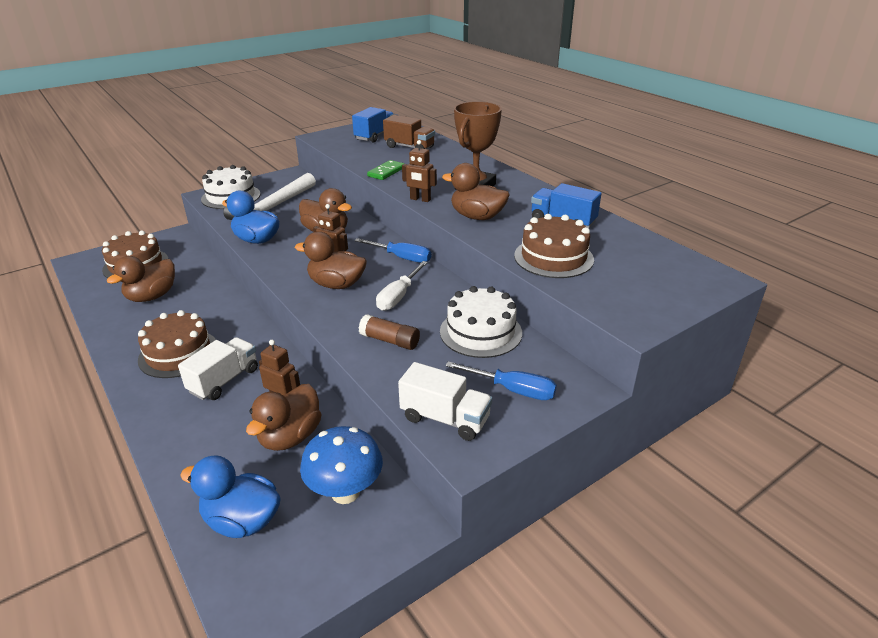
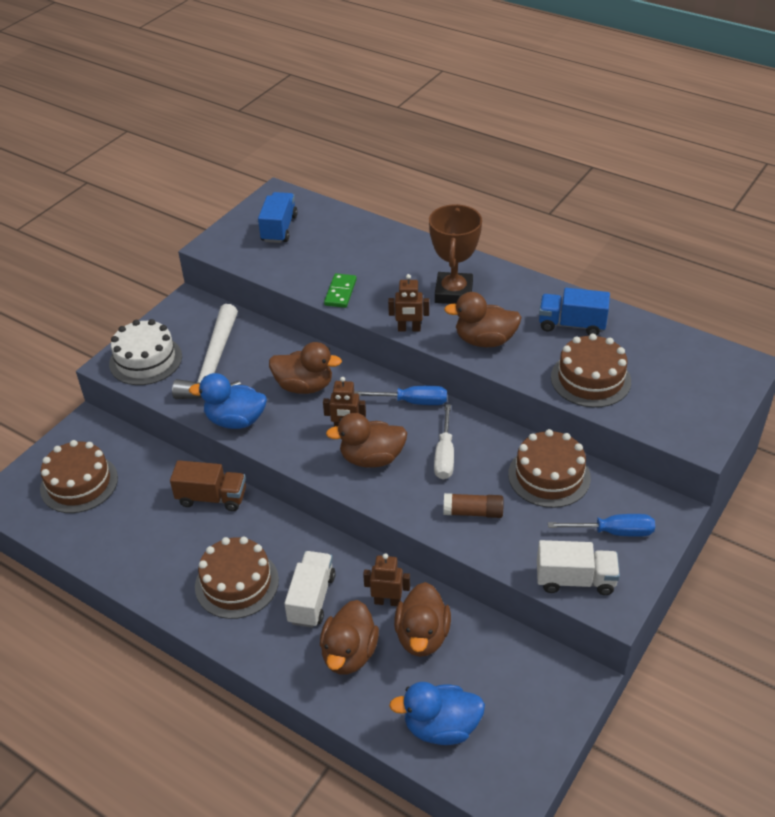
camera: 20 degrees left, 10 degrees up
(152, 296) = (141, 521): brown duck -> brown duck (349, 654)
(345, 492) = (508, 671): blue mushroom -> none
(409, 147) = (335, 241): brown truck -> brown truck (212, 498)
(480, 332) = (549, 476): white cake -> brown cake

